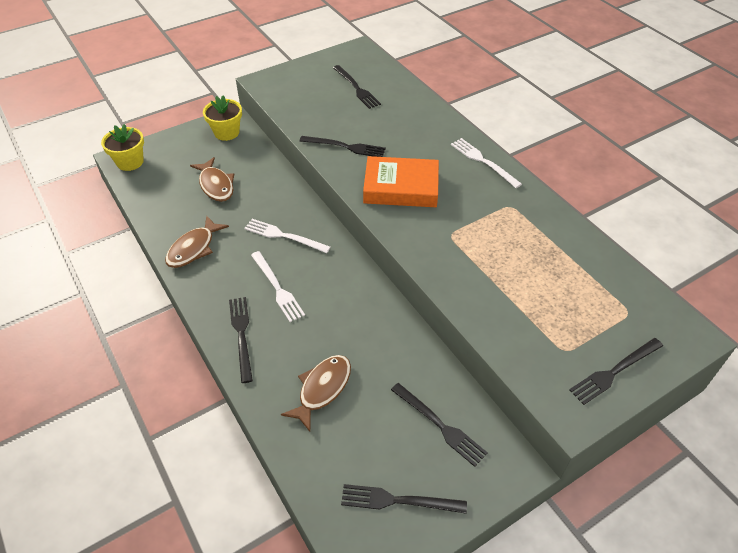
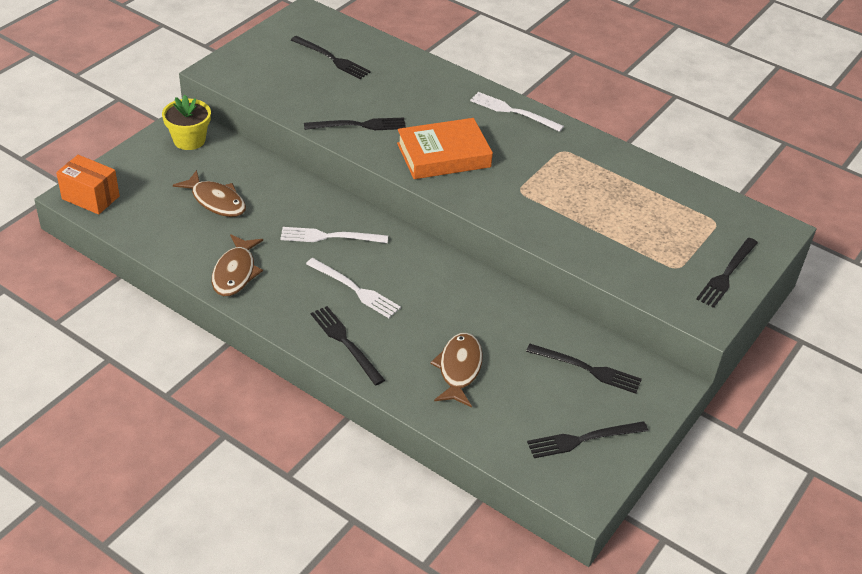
camera: 25 degrees left, 5 degrees down
(130, 162) = (91, 197): yellow flower pot -> orange box

